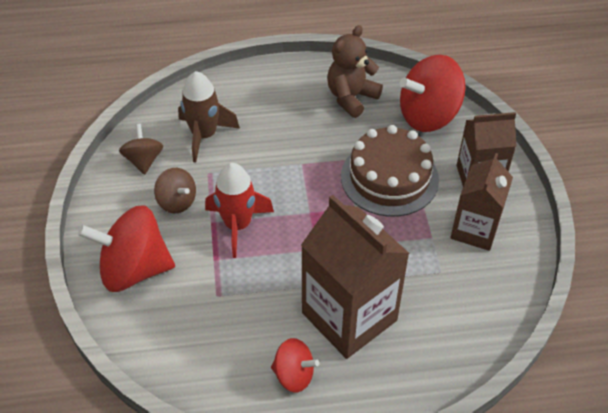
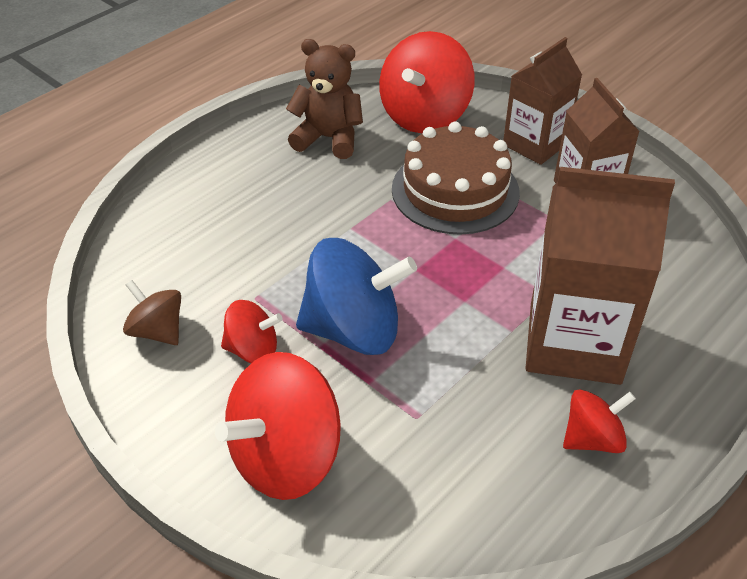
camera: 40 degrees left, 5 degrees down
(177, 202) = (253, 350): brown spinning top -> red spinning top
(204, 135) = (205, 262): brown rocket -> none
(238, 225) = (354, 330): red rocket -> blue spinning top
(351, 97) = (328, 138): brown teddy bear -> brown teddy bear turned 105 degrees clockwise

